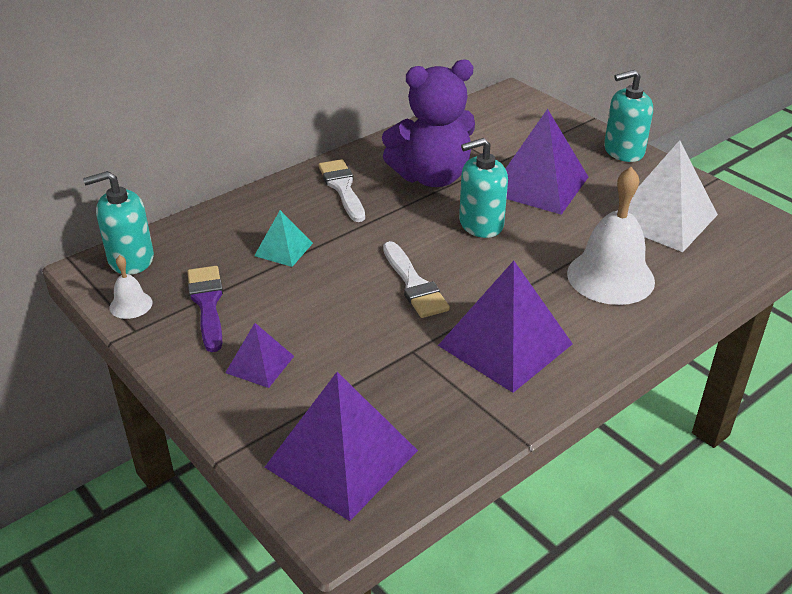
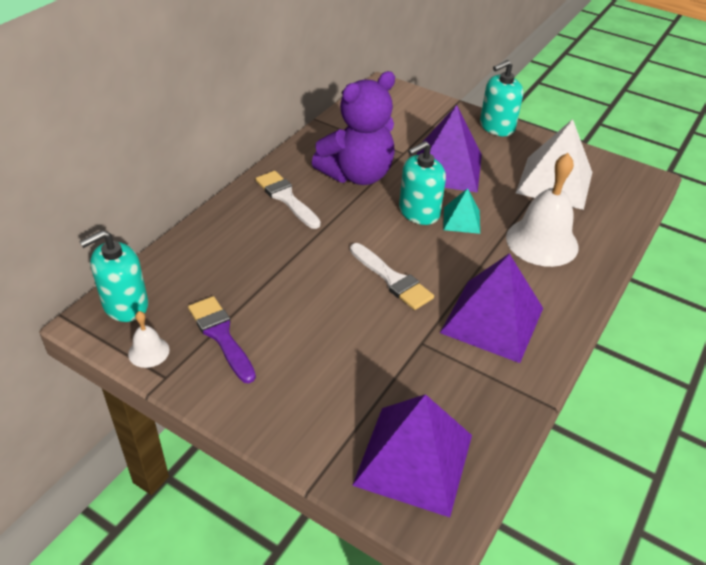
camera: 20 degrees left, 5 degrees up
(260, 364) = (298, 385): purple pyramid -> none
(283, 249) = (263, 267): turquoise pyramid -> turquoise pyramid (461, 220)

